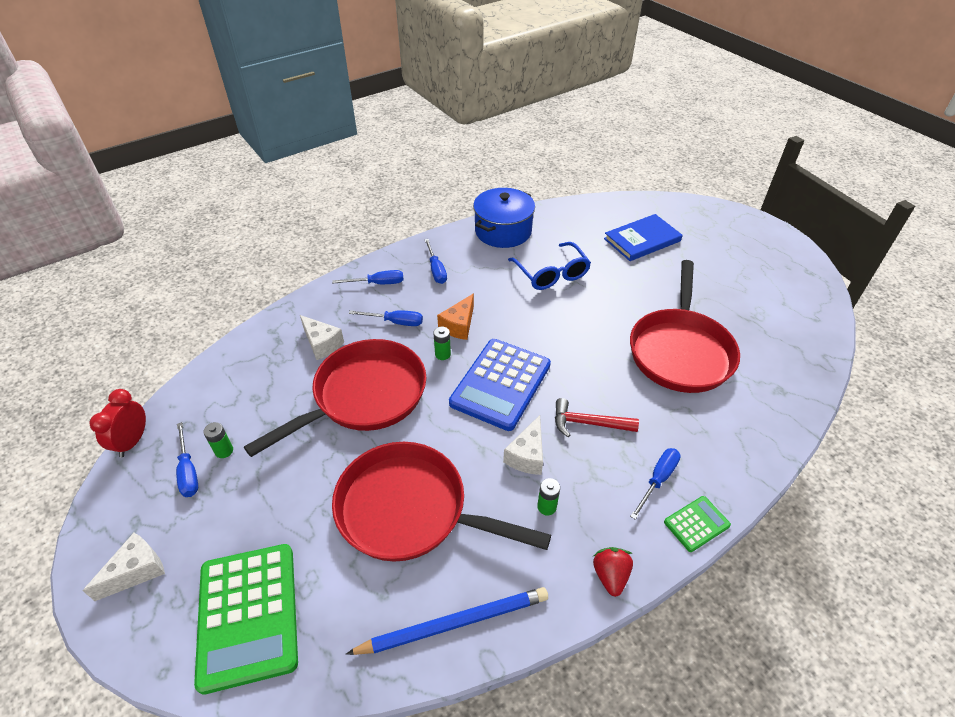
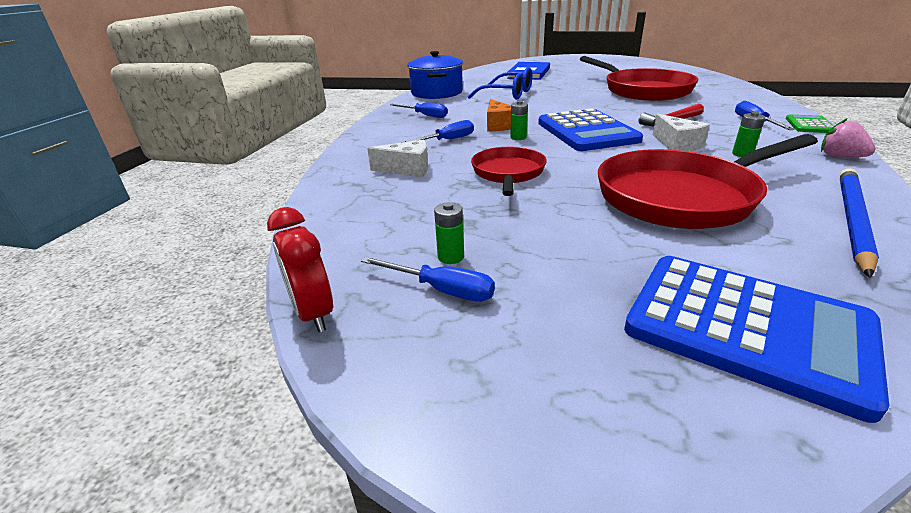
camera: 40 degrees left, 15 degrees down
(136, 571) = (561, 399): white cheese -> none
(248, 615) = (746, 328): green calculator -> blue calculator
(364, 396) = (508, 173): red pan -> red pan, size x0.58
(378, 283) = (390, 133): blue screwdriver -> none
(610, 576) = (840, 157): red strawberry -> pink strawberry

